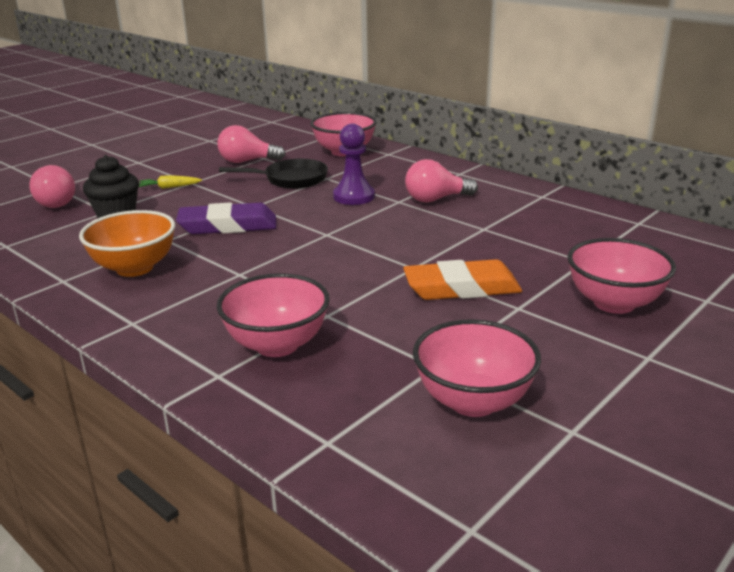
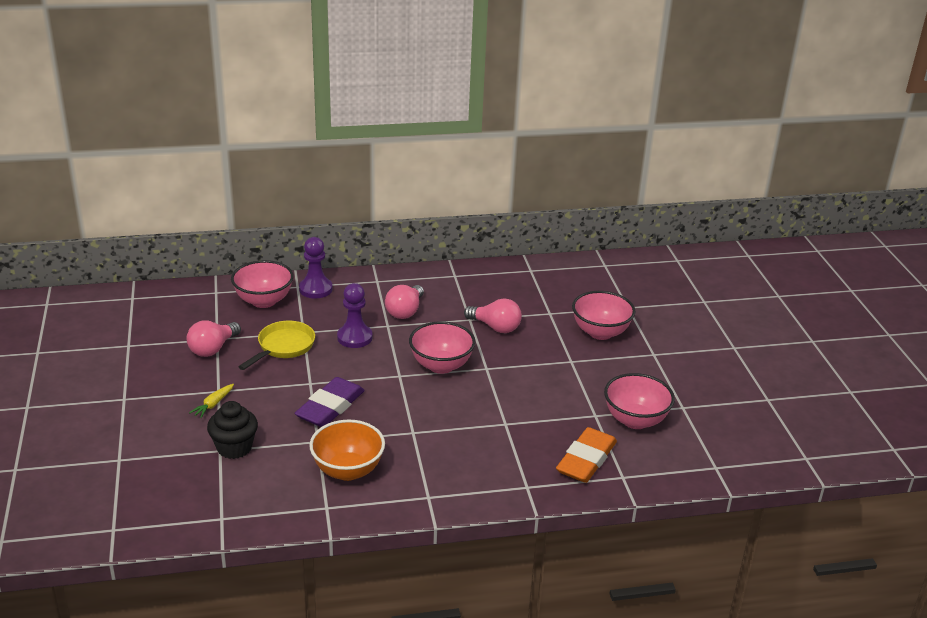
camera: 55 degrees left, 5 degrees up
(59, 202) = (162, 467): pink light bulb -> pink light bulb (495, 327)
(277, 345) = (518, 454): pink bowl -> pink bowl (441, 365)
(291, 179) = (283, 347): black pan -> yellow pan
(397, 160) = (315, 289): none -> purple pawn
(461, 288) = (530, 366): orange eraser -> orange eraser (586, 460)

